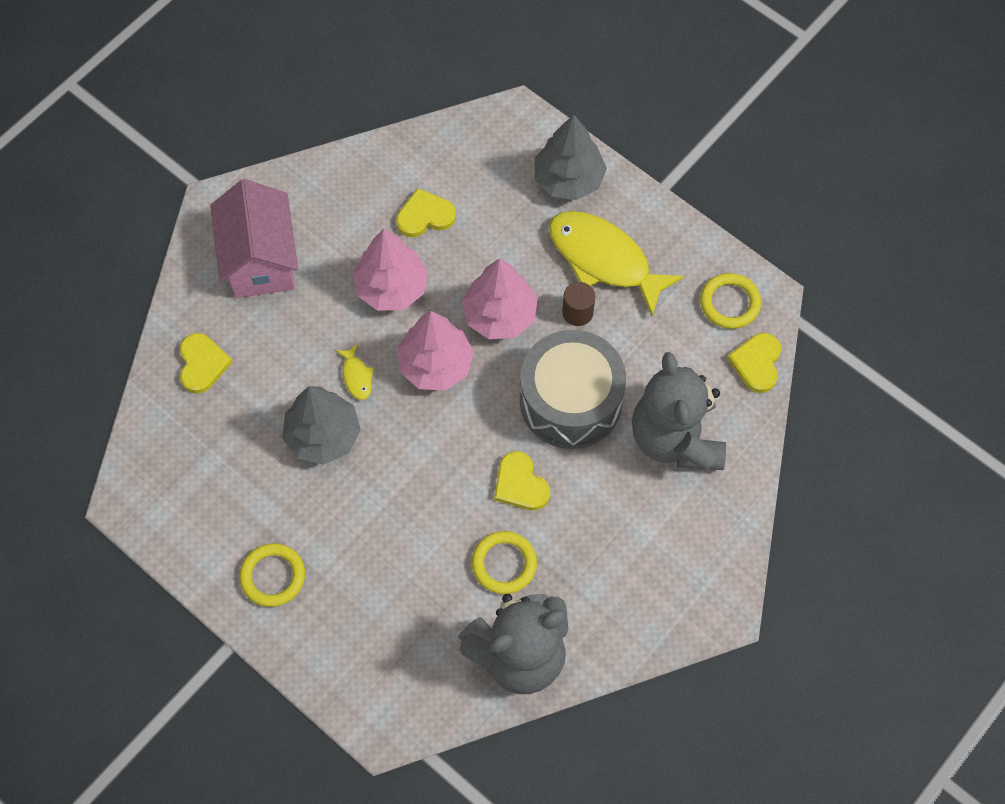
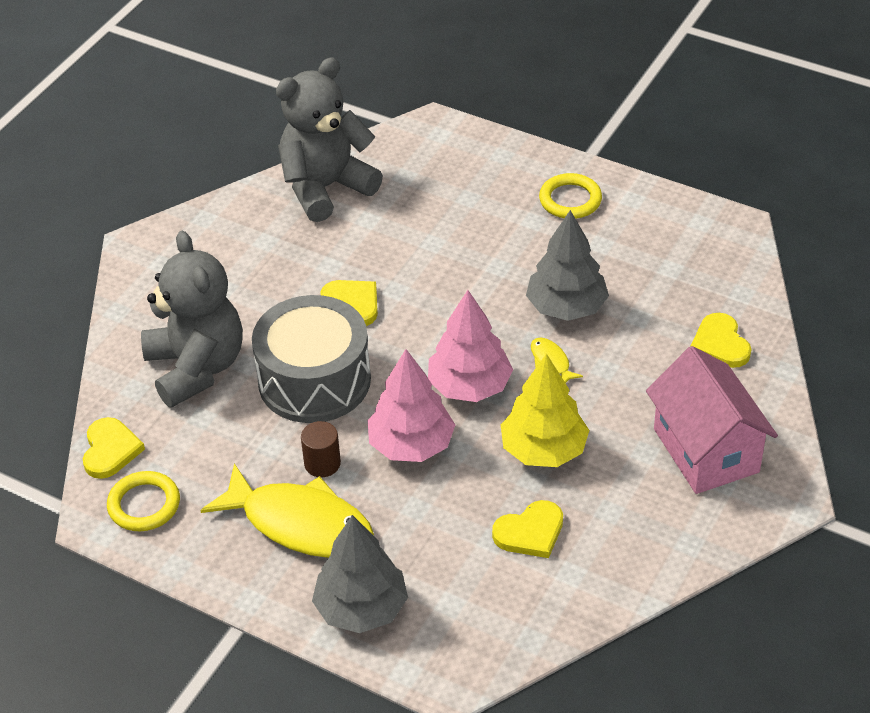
camera: 170 degrees right, 20 degrees down
(392, 288) = (543, 450): pink tree -> yellow tree
(504, 564) = (354, 243): yellow ring -> none

